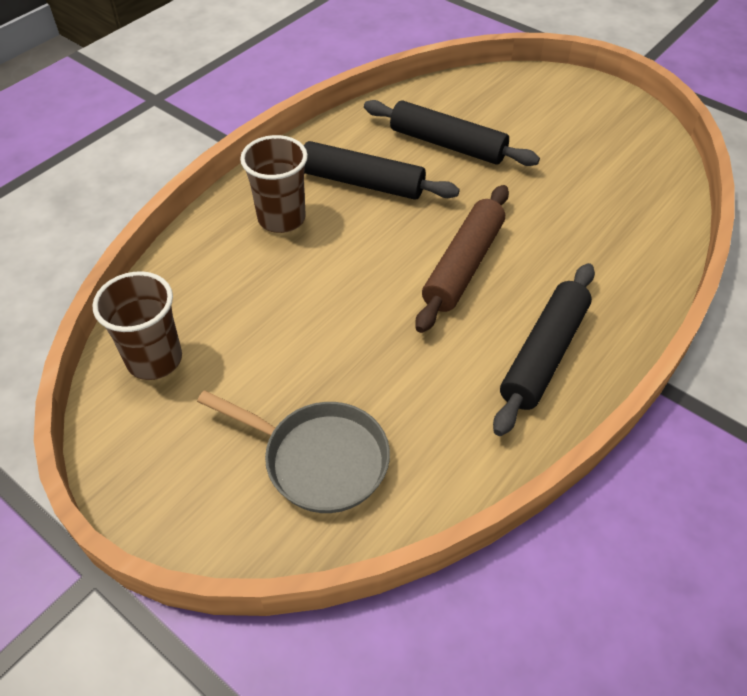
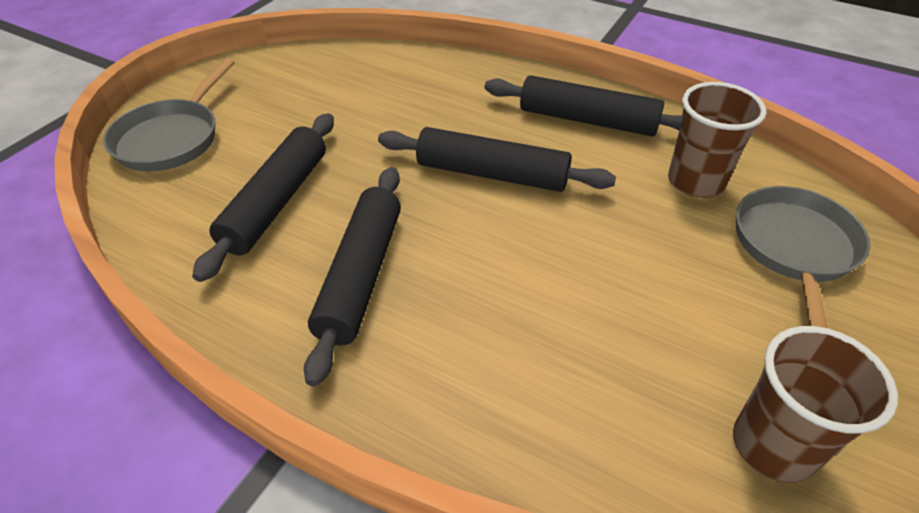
camera: 100 degrees left, 5 degrees down
(281, 218) = (452, 354): brown cup -> brown cup (695, 182)
(463, 265) = (492, 174): brown rolling pin -> black rolling pin
(533, 92) = (171, 138): none -> grey pan

